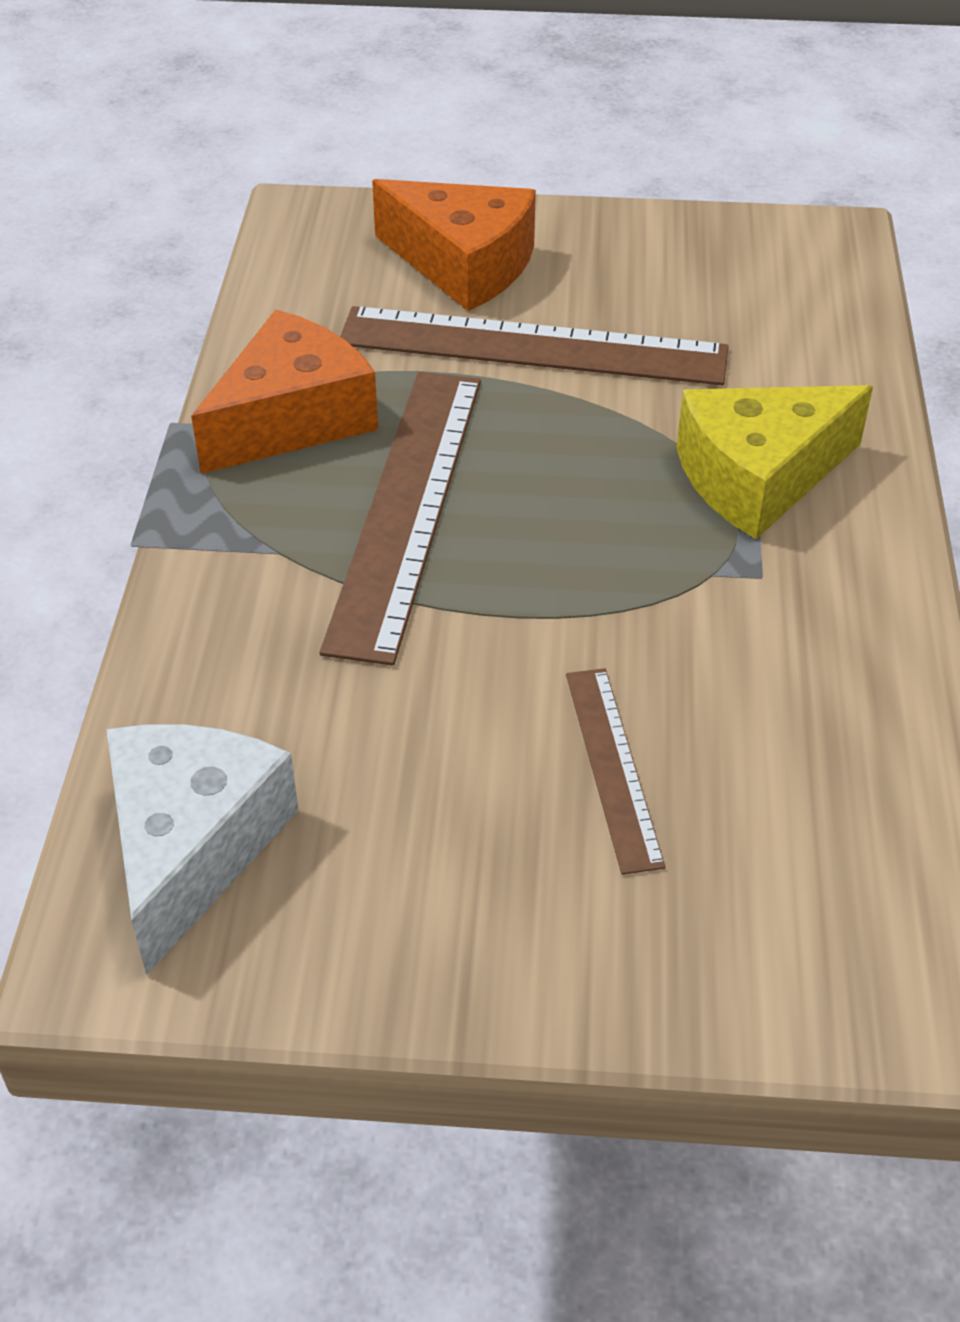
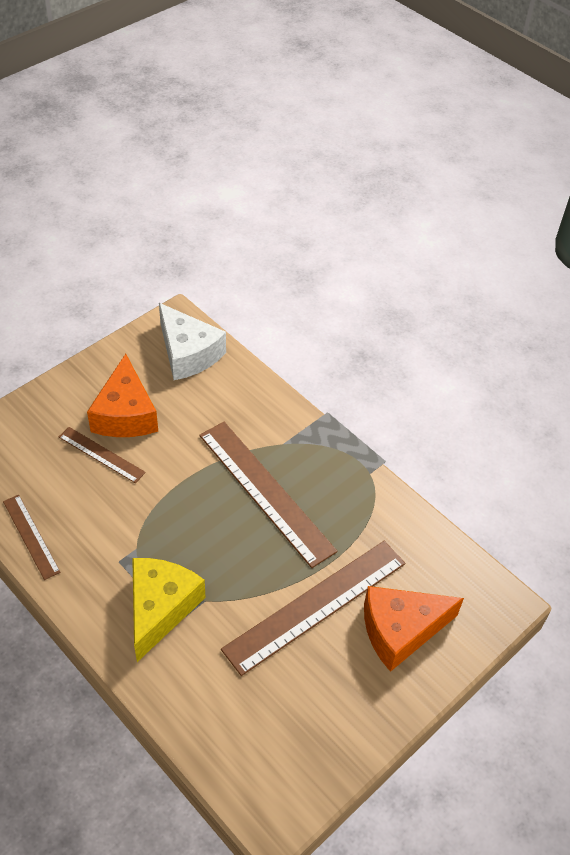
camera: 130 degrees right, 5 degrees up
(292, 419) = (350, 495): orange cheese -> orange cheese (125, 414)
(885, 715) = (31, 536): none -> brown ruler

